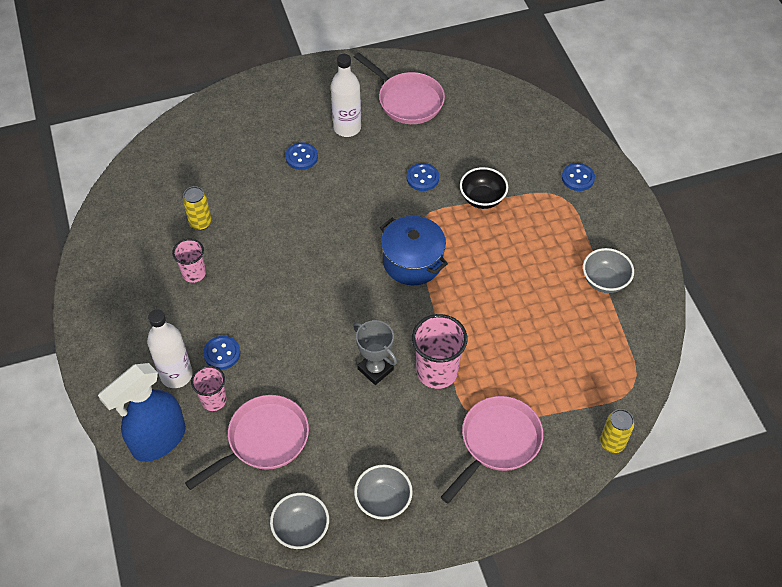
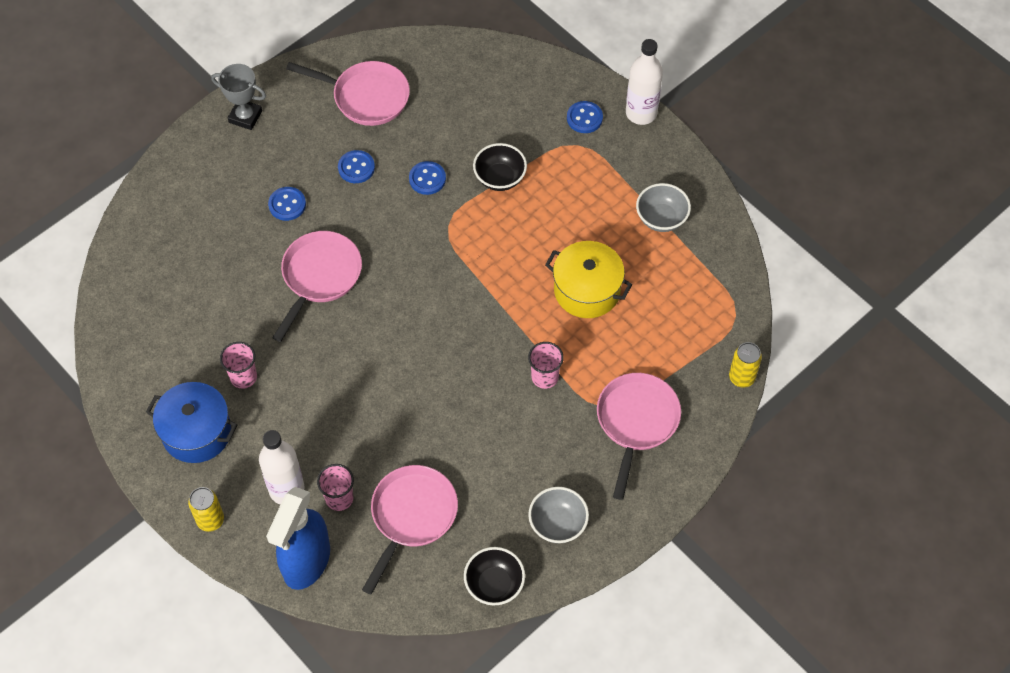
camera: 25 degrees left, 5 degrees up
(200, 223) = (219, 320): yellow can -> yellow can (210, 520)
(222, 353) = (321, 448): blue button -> blue button (356, 168)
(296, 220) = (319, 277): none -> pink pan
(301, 529) = (494, 584): grey bowl -> black bowl
(347, 128) = (318, 153): white bottle -> white bottle (641, 113)
(375, 369) = (483, 399): grey trophy -> grey trophy (245, 117)
(412, 261) = (463, 273): blue pot -> blue pot (196, 432)
(437, 371) = (544, 377): pink cup -> pink cup, size x0.61
(510, 315) = (587, 290): none -> yellow pot

